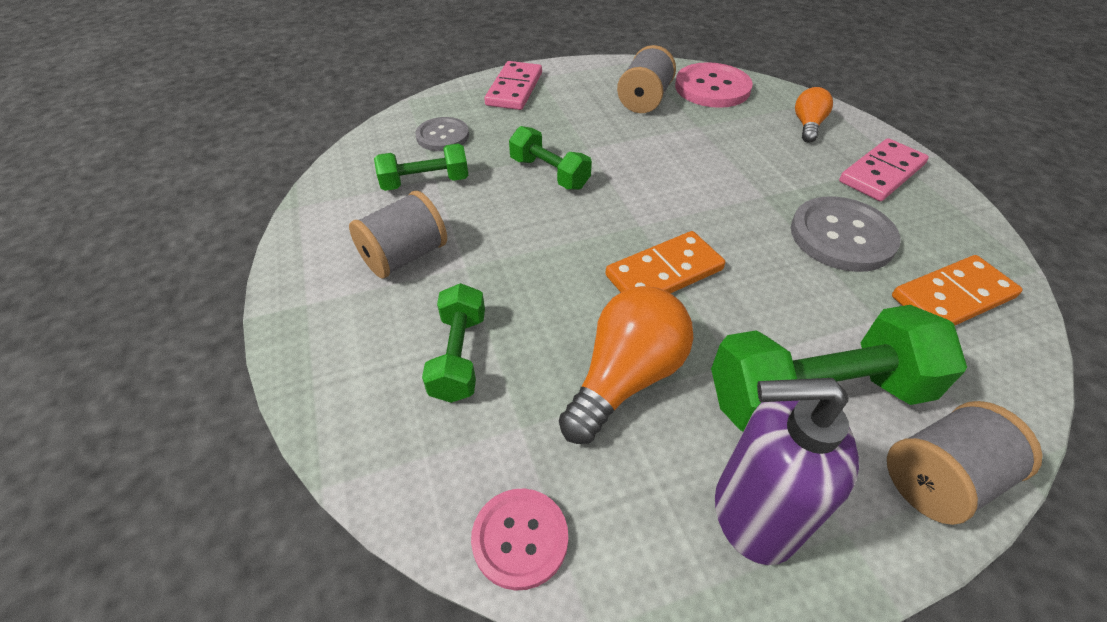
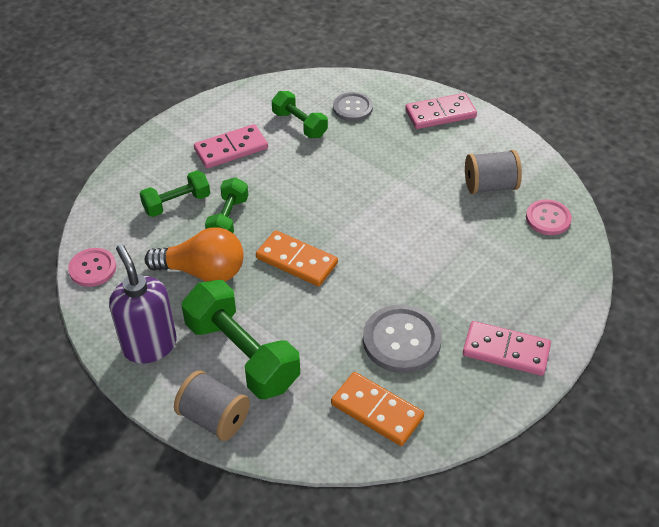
camera: 60 degrees right, 0 degrees up
(405, 256) = (231, 149): grey spool -> pink domino
(549, 173) = (354, 173): green dumbbell -> green dumbbell (228, 219)
(712, 88) = (548, 218): pink button -> pink button, size x0.64
(807, 126) = (540, 291): orange light bulb -> none

